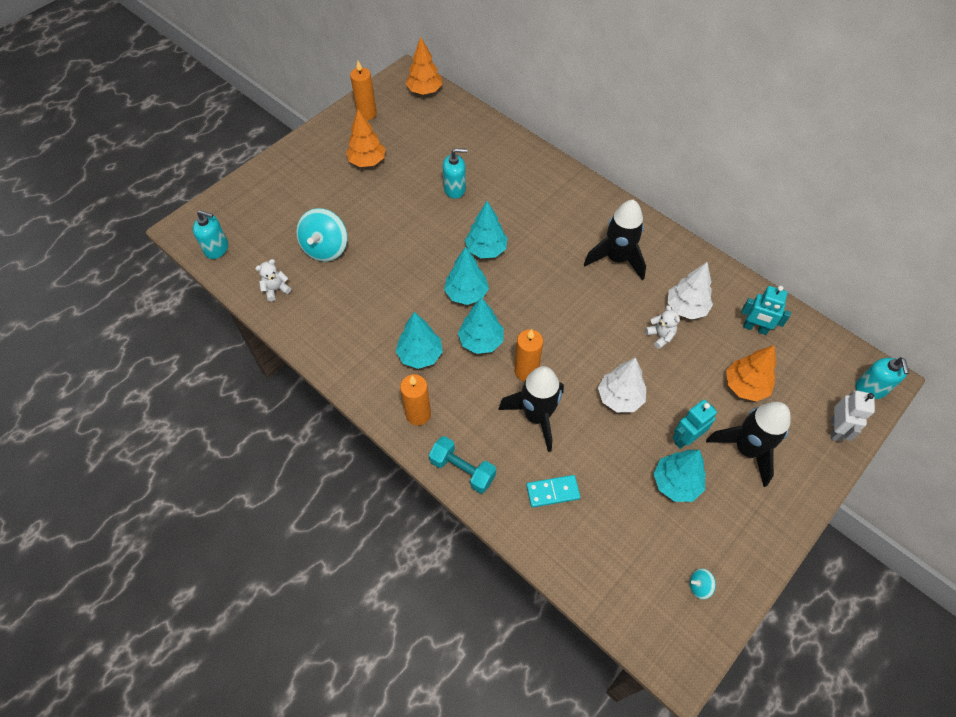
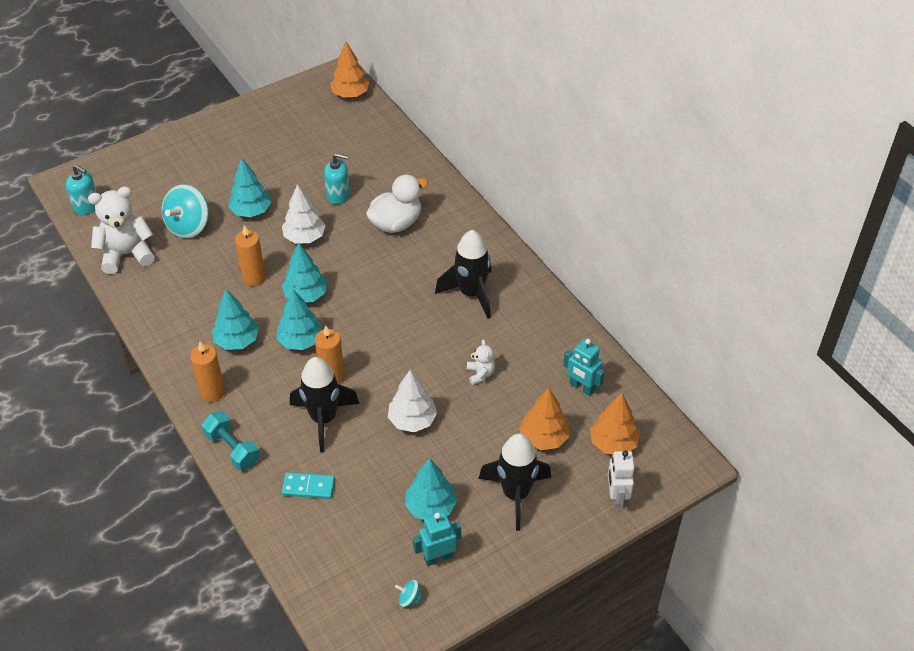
camera: 15 degrees right, 10 degrees down
(276, 289) = (127, 254): white teddy bear -> white teddy bear, size x2.04
(367, 114) = (282, 106): orange candle -> orange candle (254, 278)
(367, 161) = (263, 152): orange tree -> orange tree (613, 443)
(486, 250) = (343, 258): turquoise tree -> turquoise tree (251, 211)
(519, 205) = (396, 223): none -> white duck
(685, 438) = (459, 470): turquoise robot -> turquoise robot (438, 557)
(686, 308) = (520, 354): white tree -> white tree (304, 237)
(835, 429) = (616, 497): white robot -> white robot turned 150 degrees clockwise
(870, 388) = (673, 469): turquoise soap dispenser -> none

